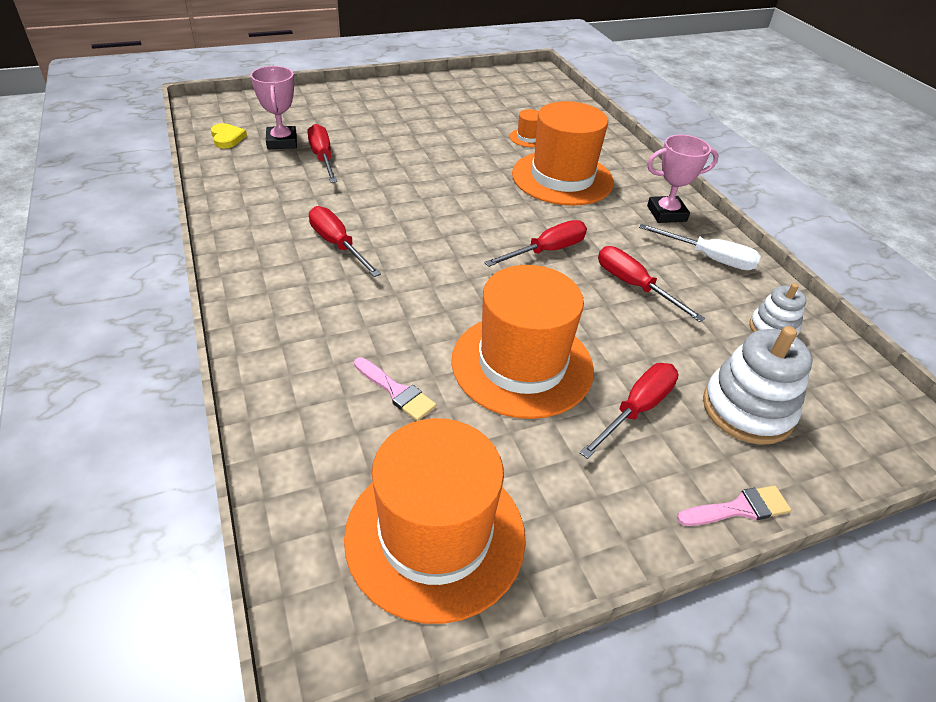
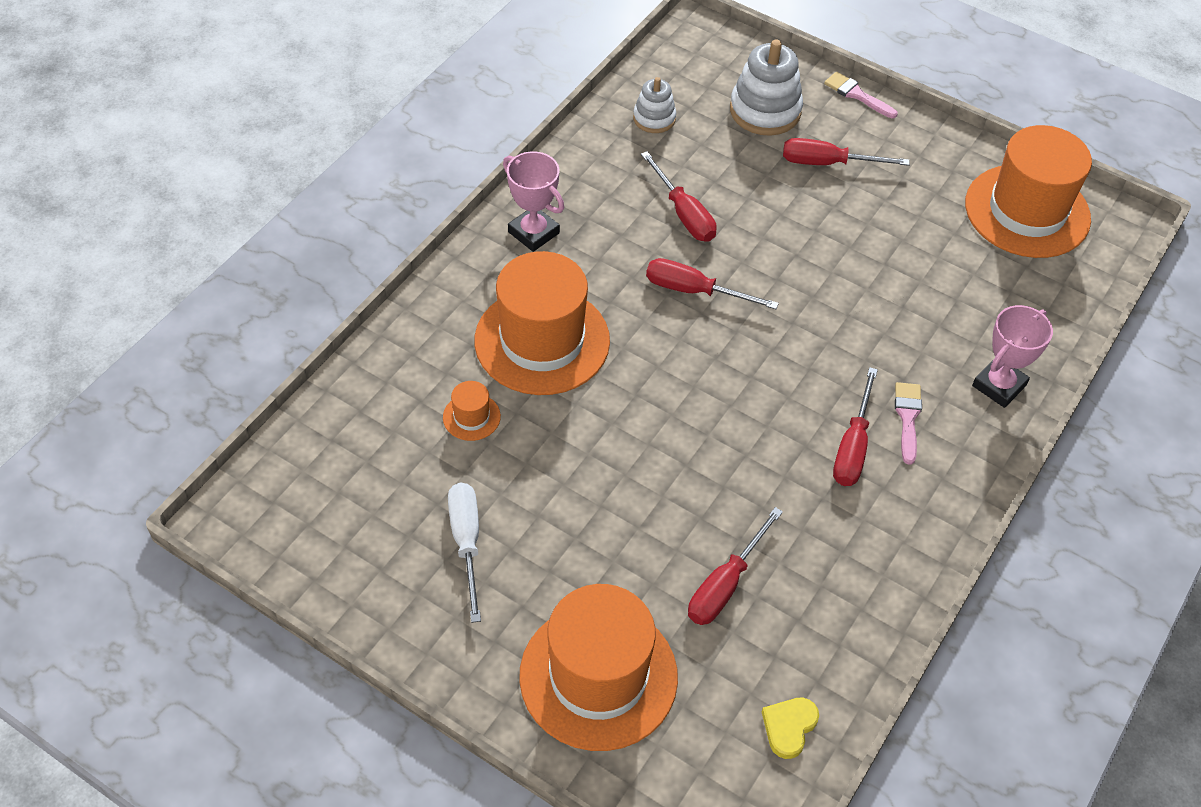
camera: 125 degrees left, 10 degrees up
(282, 142) = (735, 658): pink trophy -> pink trophy (999, 385)
(396, 391) = (957, 292): pink brush -> pink brush (907, 418)
(522, 364) = (853, 239): orange hat -> orange hat (598, 676)
(634, 286) = (684, 214): red screwdriver -> red screwdriver turned 45 degrees counterclockwise
(709, 258) = (586, 180): white screwdriver -> white screwdriver (466, 542)

